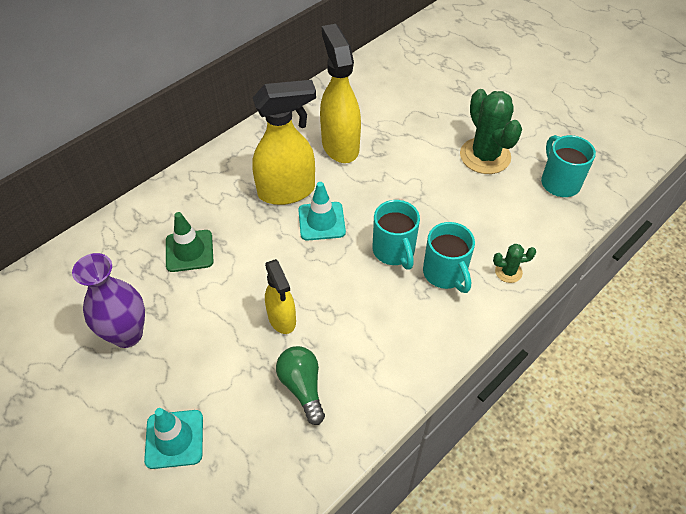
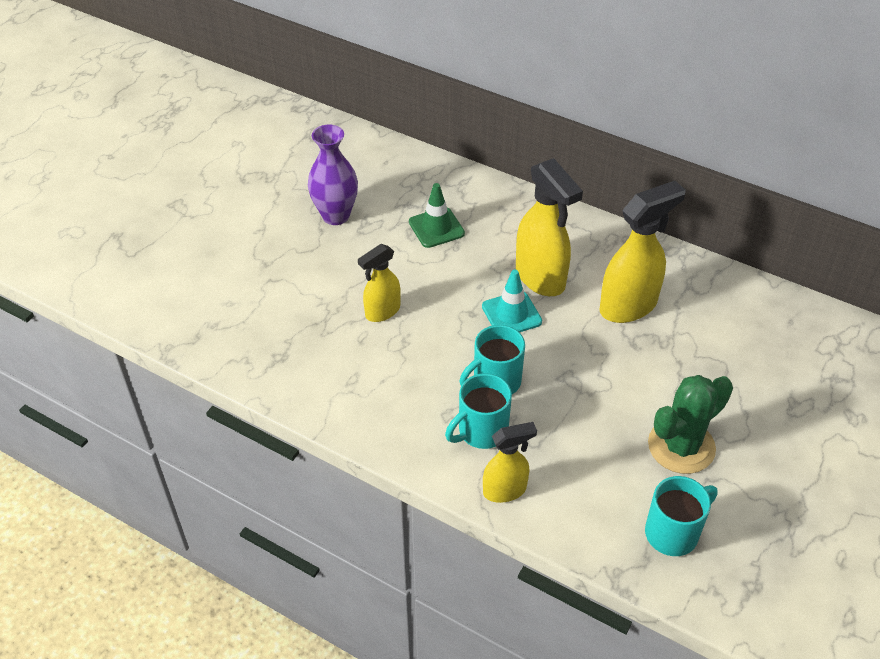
camera: 75 degrees right, 5 degrees down
(174, 439) = (248, 273): turquoise traffic cone -> none
(302, 387) = (315, 343): green light bulb -> none
(508, 272) = (505, 490): green cactus -> yellow spray bottle

